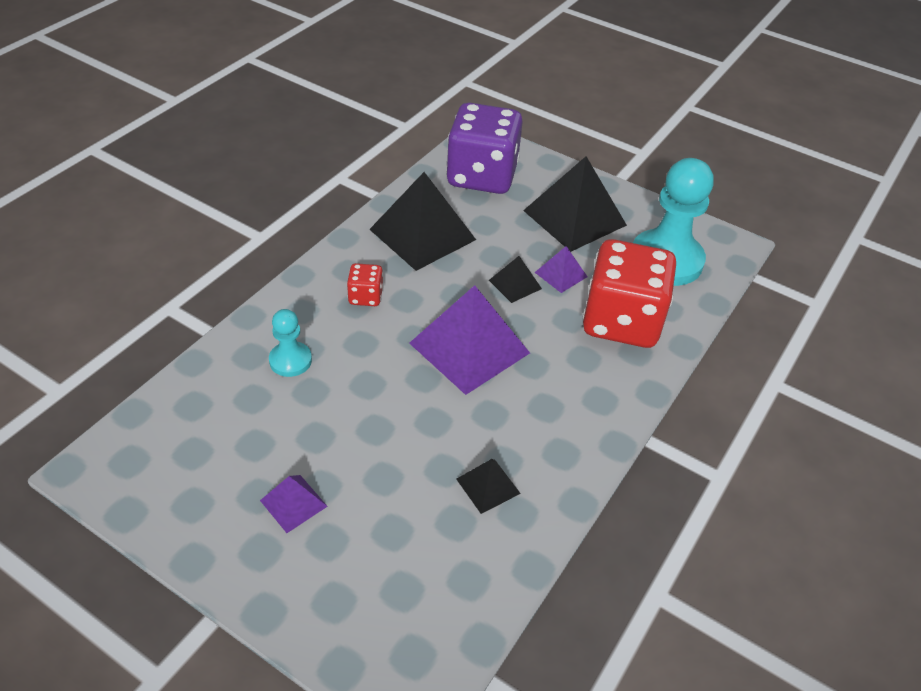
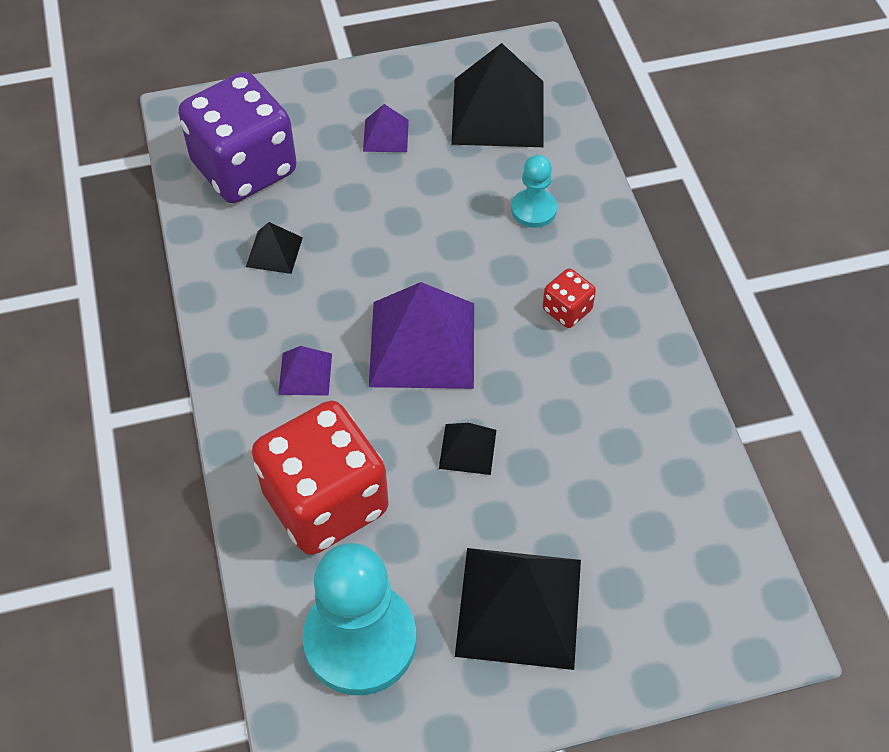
camera: 135 degrees right, 10 degrees up
(422, 234) = (622, 422): black pyramid -> black pyramid (498, 112)
(482, 176) = (686, 568): purple dice -> purple dice (244, 168)
(560, 274) = (441, 505): purple pyramid -> purple pyramid (305, 373)

